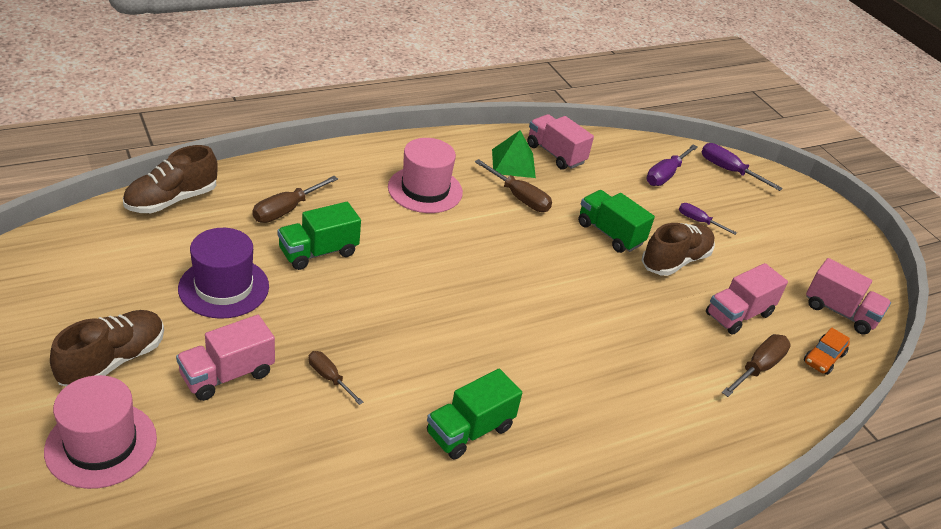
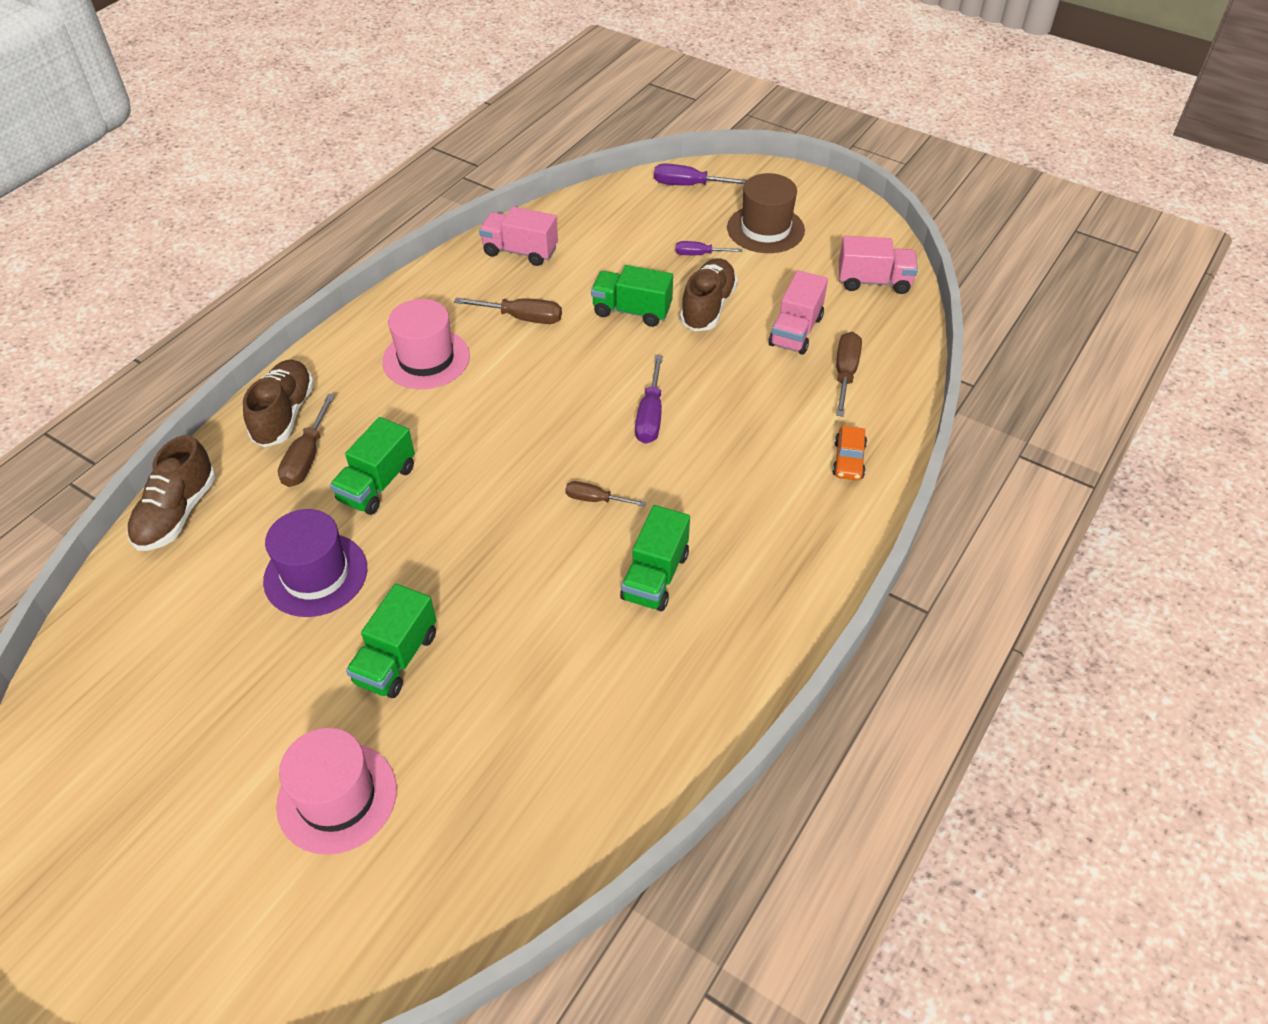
camera: 25 degrees left, 10 degrees up
(113, 361) = (273, 713): brown shoe -> brown shoe (284, 414)
(227, 375) = (396, 658): pink truck -> green truck
(329, 378) = (494, 603): brown screwdriver -> brown screwdriver (596, 499)
(513, 163) = (488, 283): green pyramid -> none
(666, 175) = (637, 220): purple screwdriver -> purple screwdriver (650, 415)
(770, 229) = (765, 229): none -> brown hat
(823, 358) = (889, 334): orange car -> orange car (848, 460)

